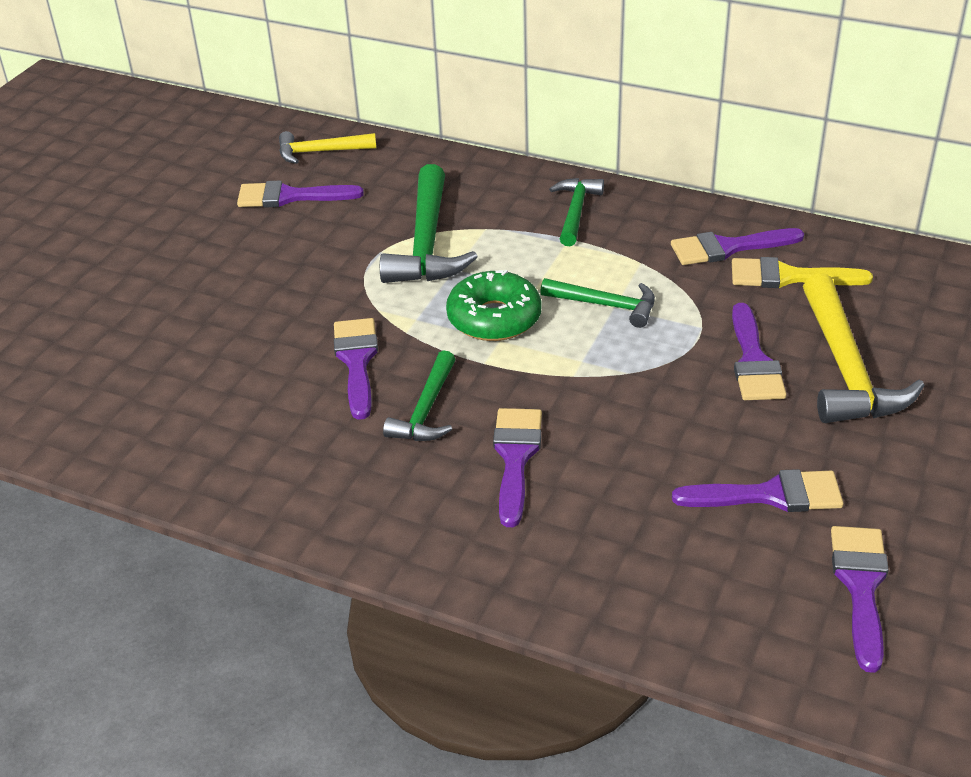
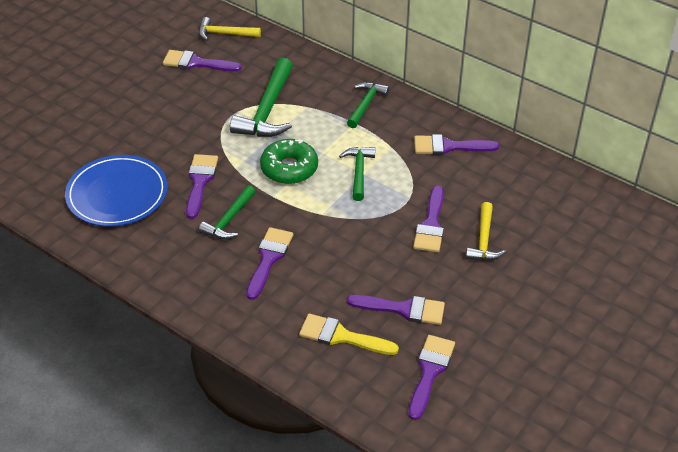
camera: 10 degrees right, 5 degrees up
(224, 404) = (117, 194): none -> blue plate
(606, 305) = (358, 172): green hammer -> green hammer turned 120 degrees counterclockwise
(788, 277) = (477, 173): yellow brush -> yellow brush (341, 336)
(846, 369) = (484, 240): yellow hammer -> yellow hammer, size x0.60

